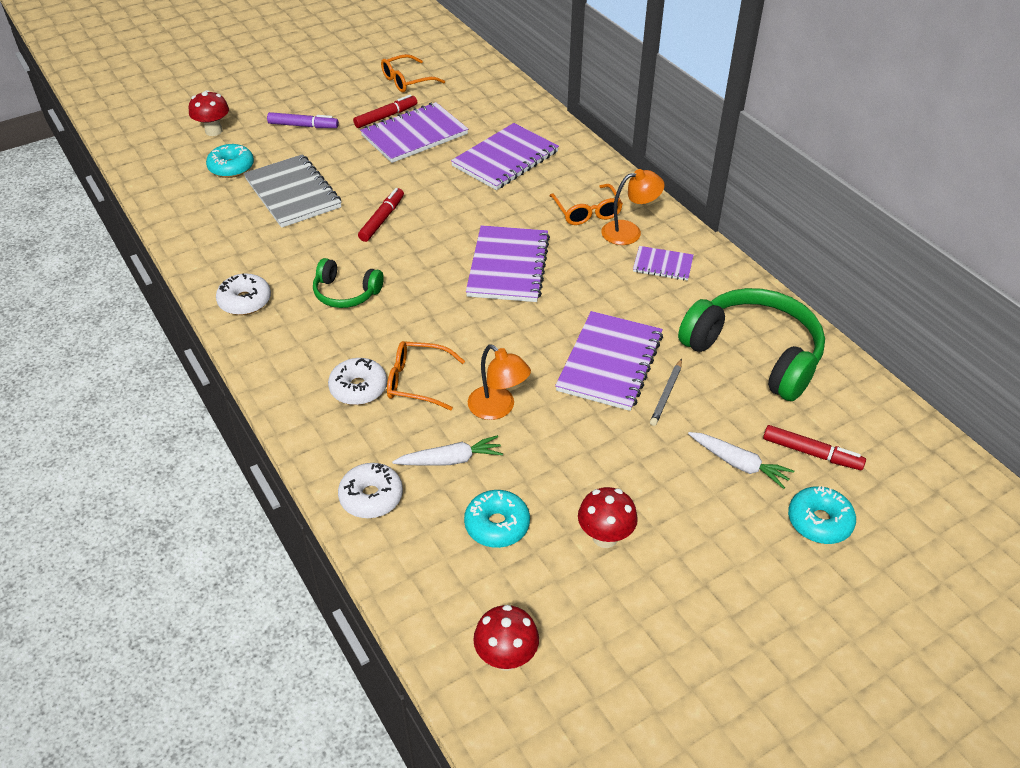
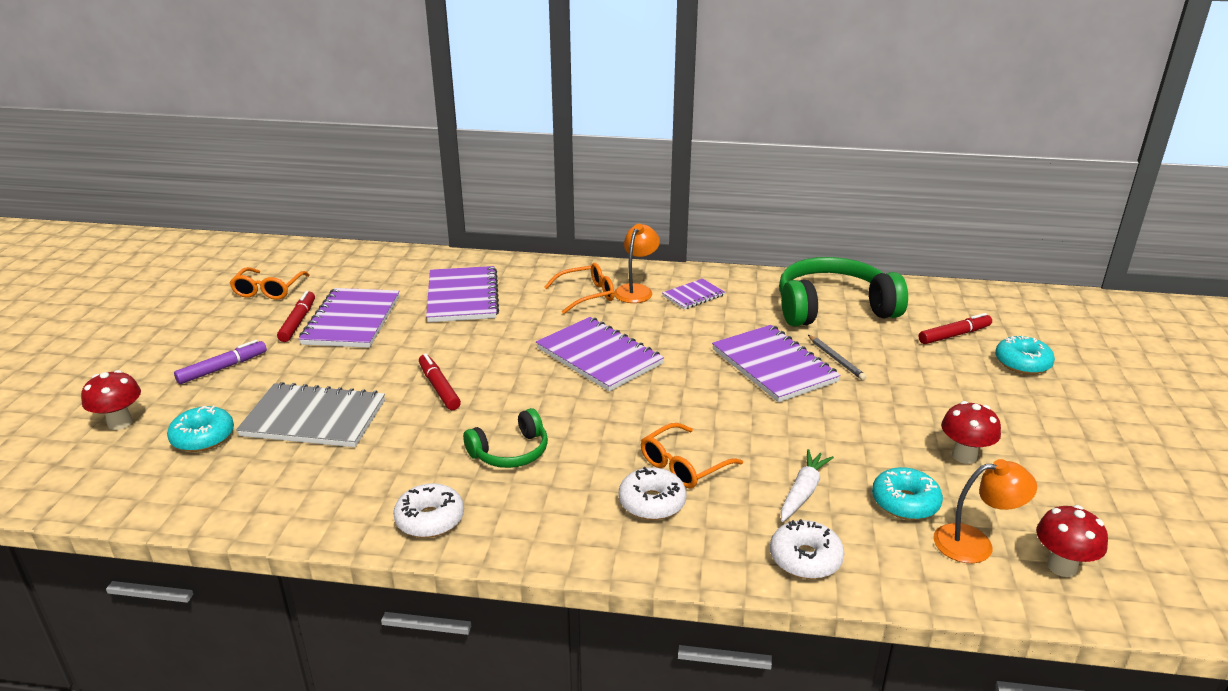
camera: 50 degrees left, 15 degrees down
(498, 408) = (767, 439): orange lamp -> orange lamp (975, 543)
(587, 212) = (587, 295): orange glasses -> orange glasses turned 45 degrees counterclockwise
(738, 464) = (938, 366): white carrot -> none

